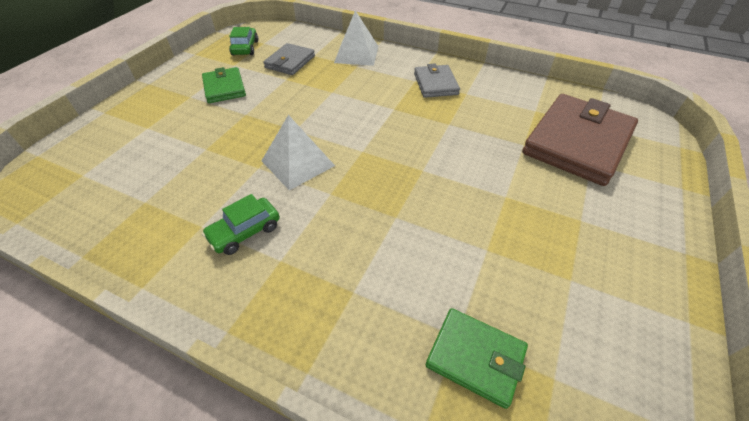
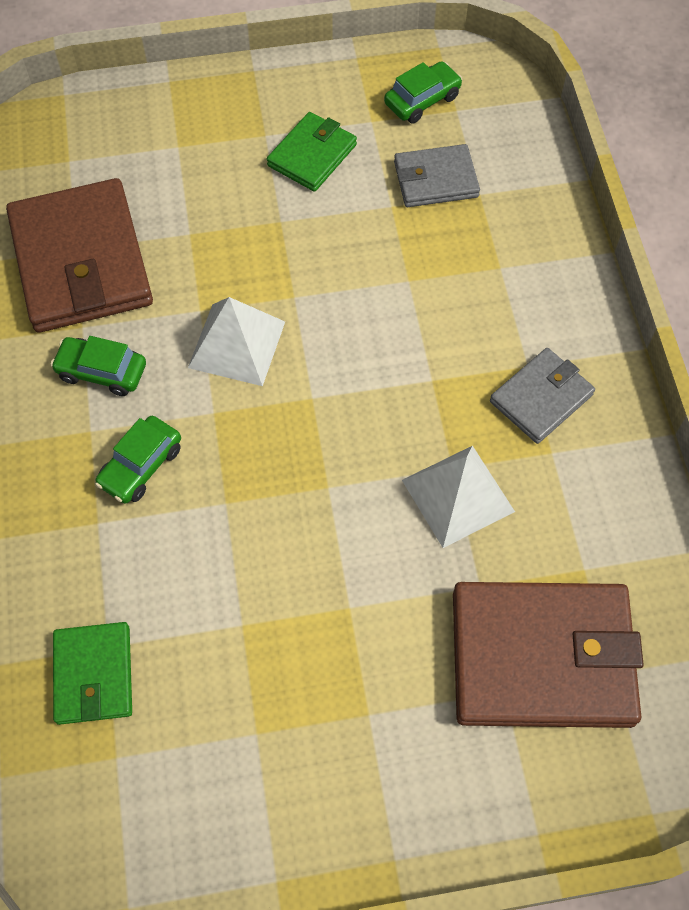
camera: 55 degrees right, 15 degrees up
(156, 203) = (81, 261): none -> brown wallet
(333, 245) = (141, 466): none -> green car
(356, 54) = (533, 246): white pyramid -> white pyramid (458, 495)

